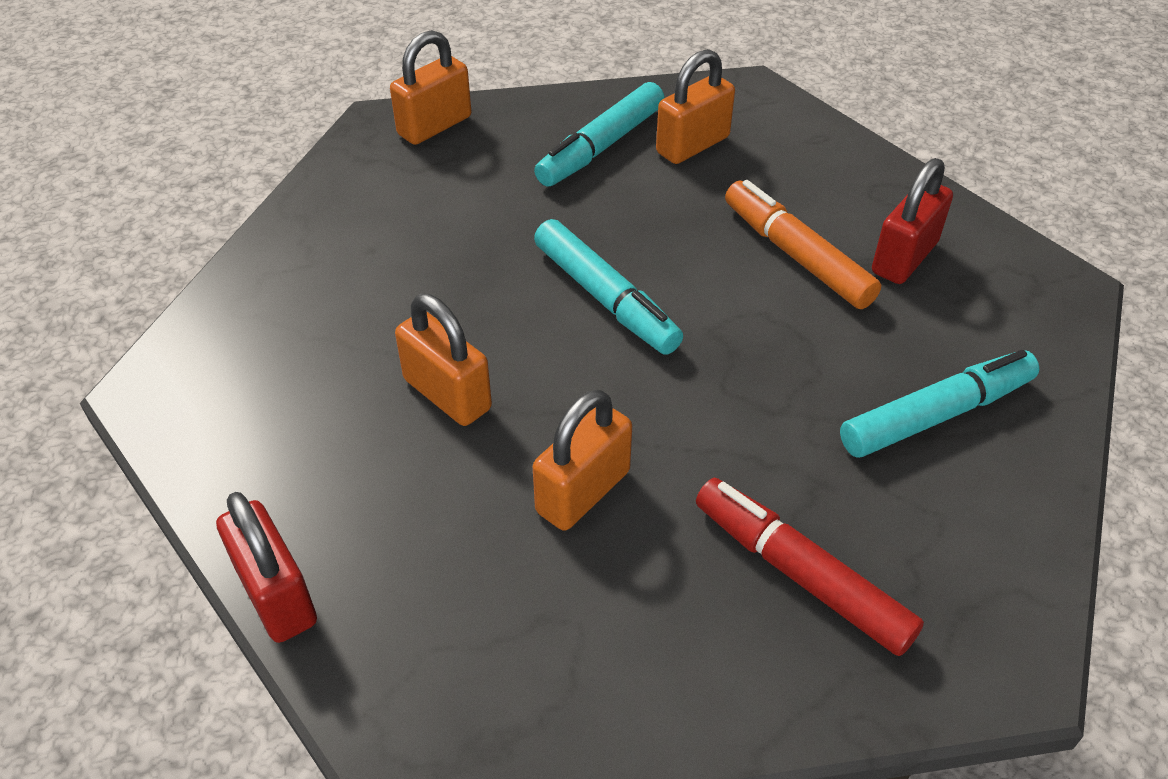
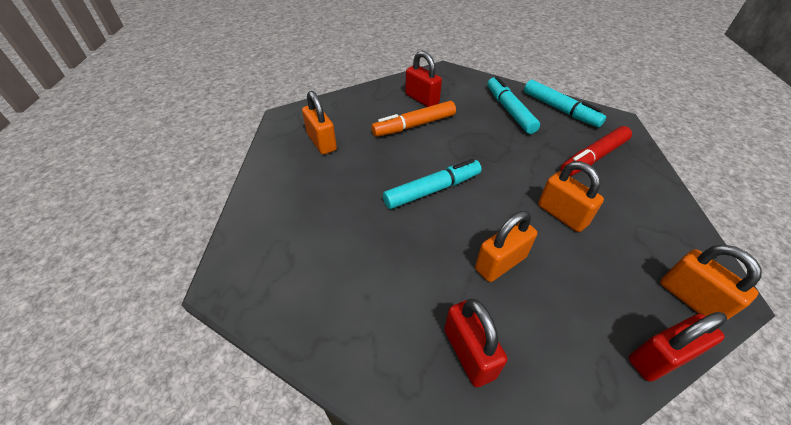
camera: 80 degrees left, 0 degrees up
(286, 360) = (469, 353): none -> red padlock
(434, 126) = (246, 251): orange padlock -> orange padlock (691, 299)
(601, 147) = (307, 175): turquoise marker -> turquoise marker (560, 109)

